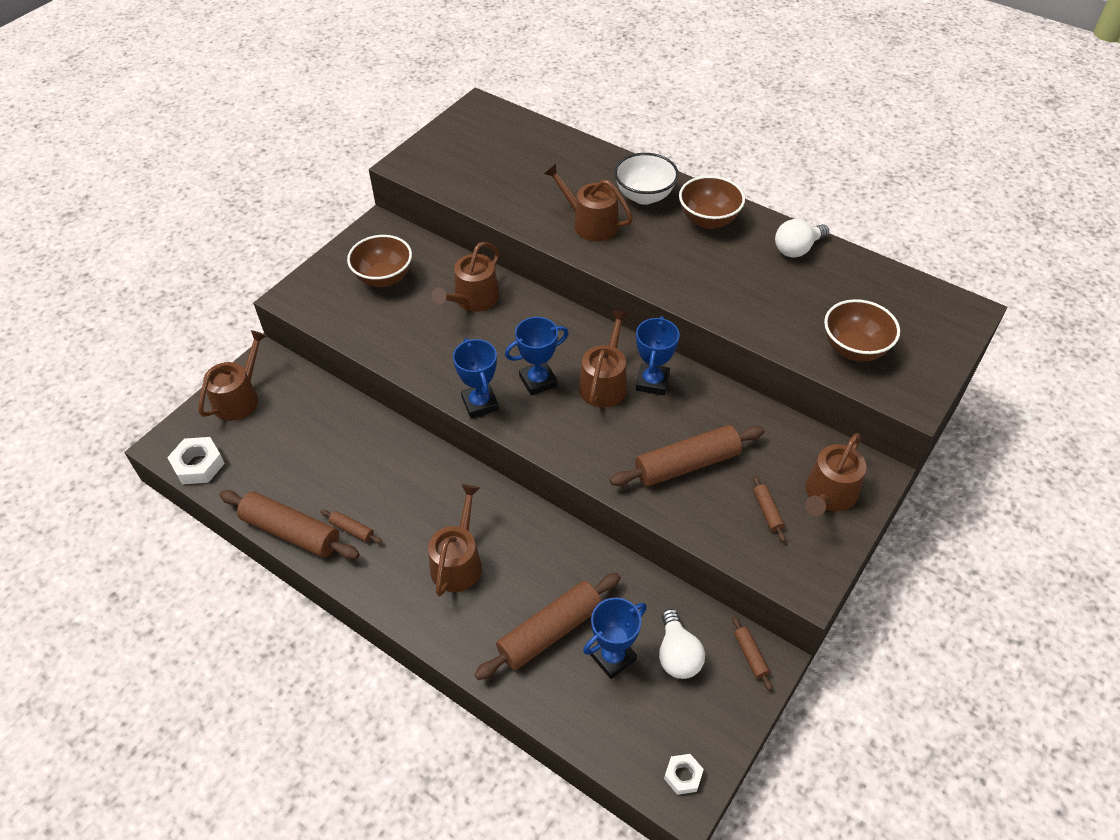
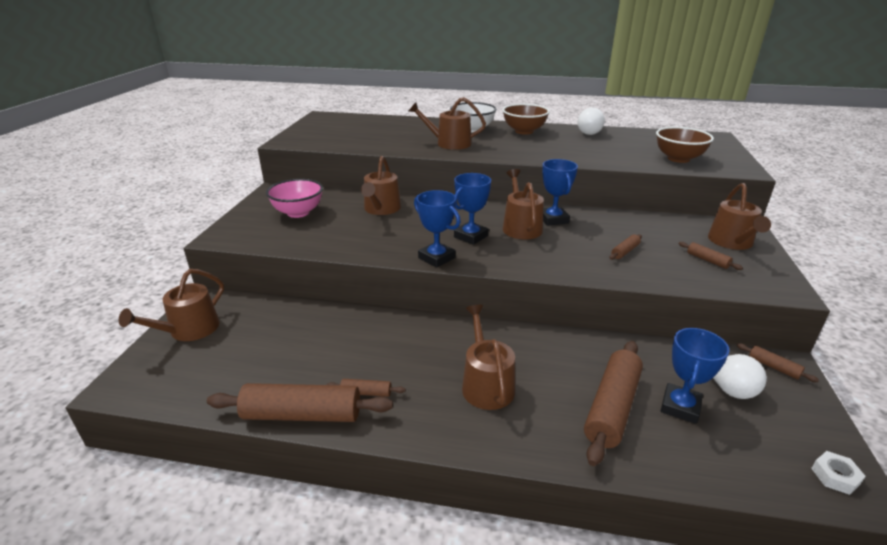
camera: 25 degrees left, 20 degrees down
(198, 465) = (165, 391): white nut -> none
(239, 397) = (189, 330): brown watering can -> brown watering can turned 150 degrees counterclockwise
(384, 278) = (298, 213): brown bowl -> pink bowl
(686, 464) = (625, 251): brown rolling pin -> brown rolling pin, size x0.45

